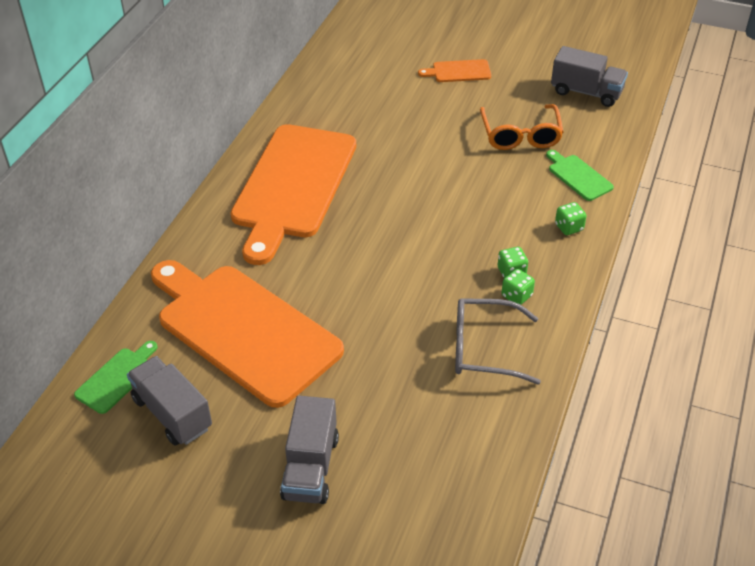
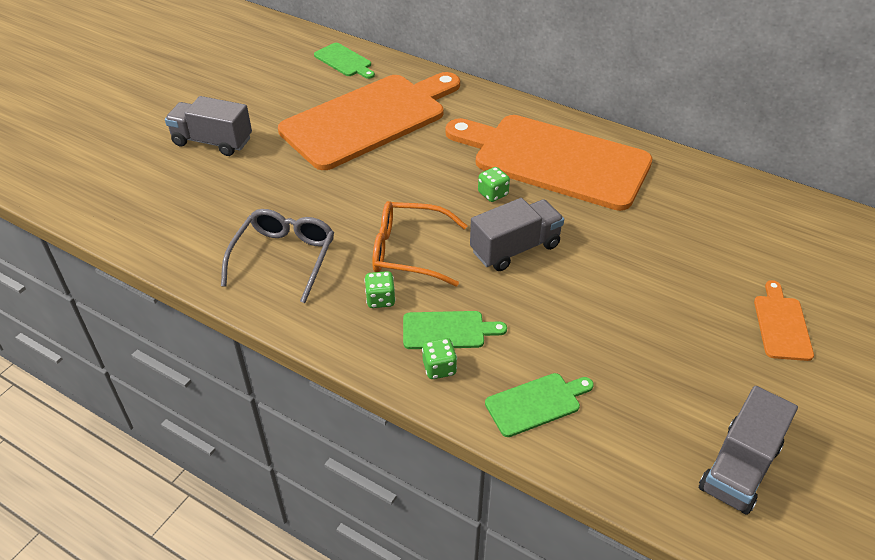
camera: 100 degrees right, 0 degrees up
(172, 413) = (298, 83): grey truck -> grey truck (515, 248)
(516, 296) = (344, 296): green dice -> green dice (493, 194)
(520, 135) = (631, 361): orange glasses -> orange glasses (409, 252)
(529, 228) = (447, 330): none -> green cutting board

